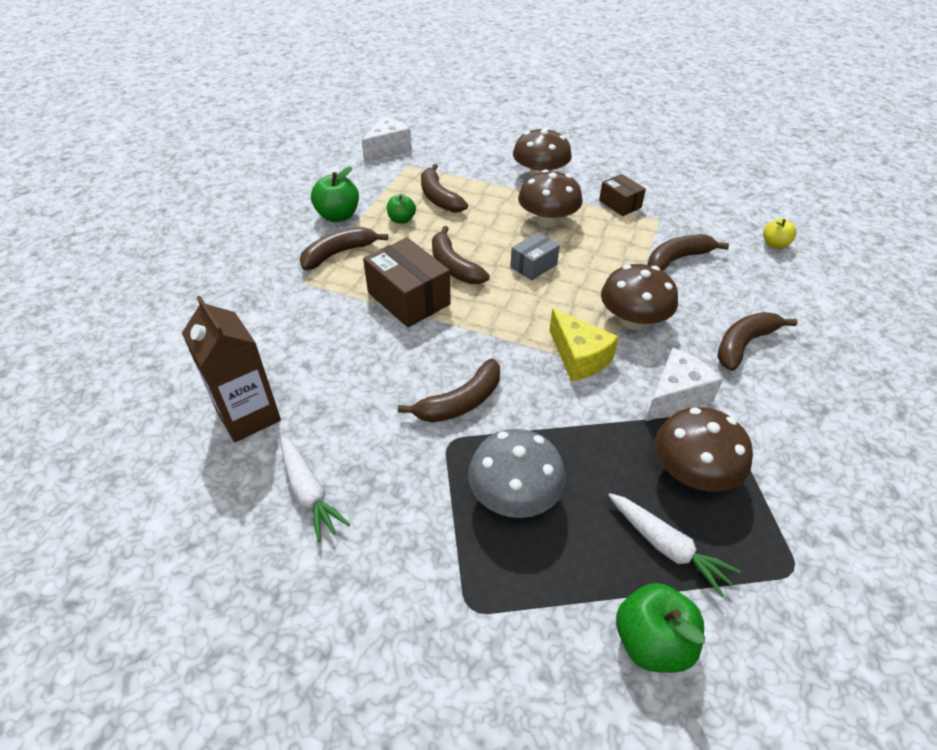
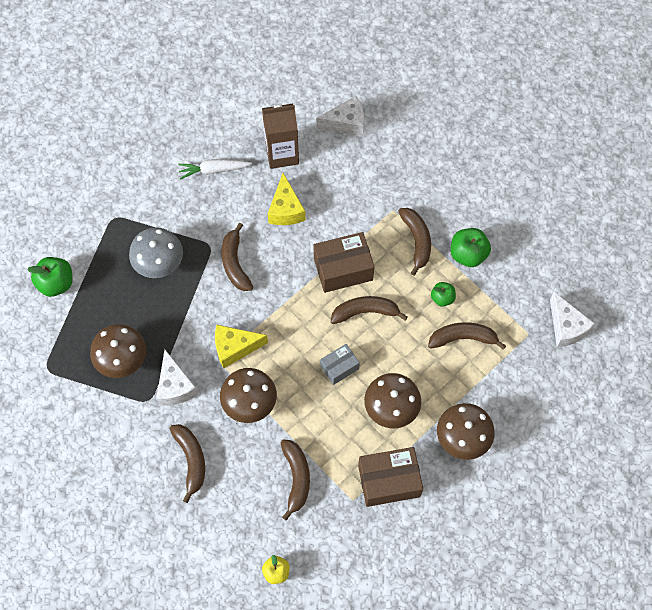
camera: 115 degrees right, 20 degrees up
(172, 363) = (346, 123): none -> white cheese
(346, 378) = (285, 209): none -> yellow cheese
(533, 266) = (339, 367): grey box -> grey box turned 75 degrees clockwise
(620, 204) = (389, 481): brown box -> brown box, size x1.71
(666, 547) = (92, 318): white carrot -> none

